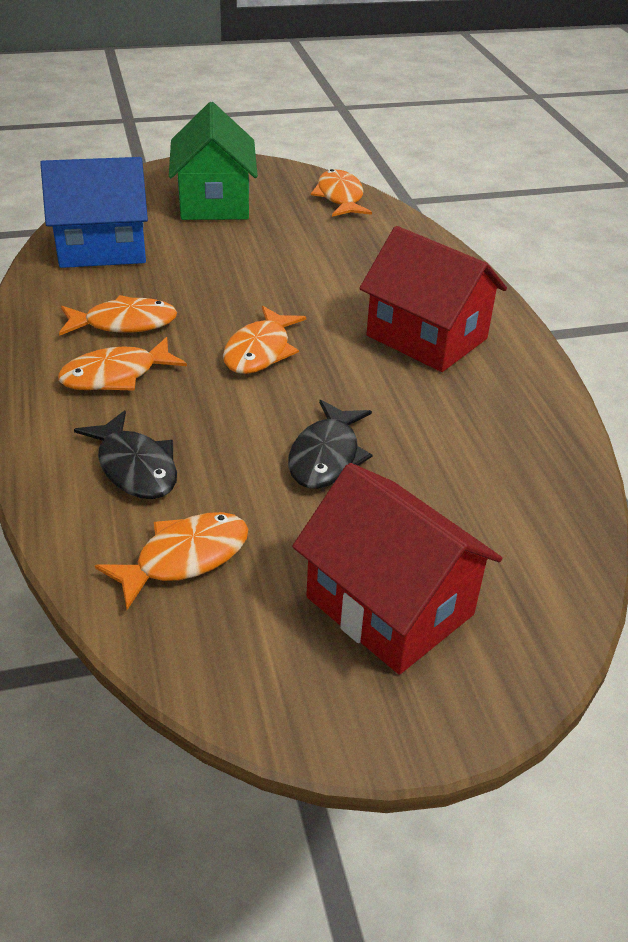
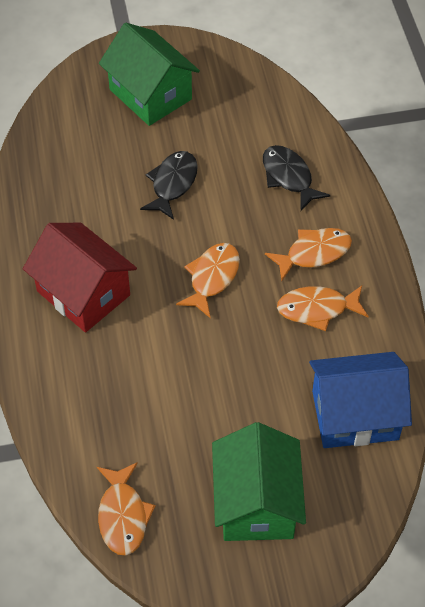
camera: 175 degrees left, 15 degrees up
(184, 558) = (254, 120): orange fish -> none
(389, 606) = (150, 94): red house -> green house

